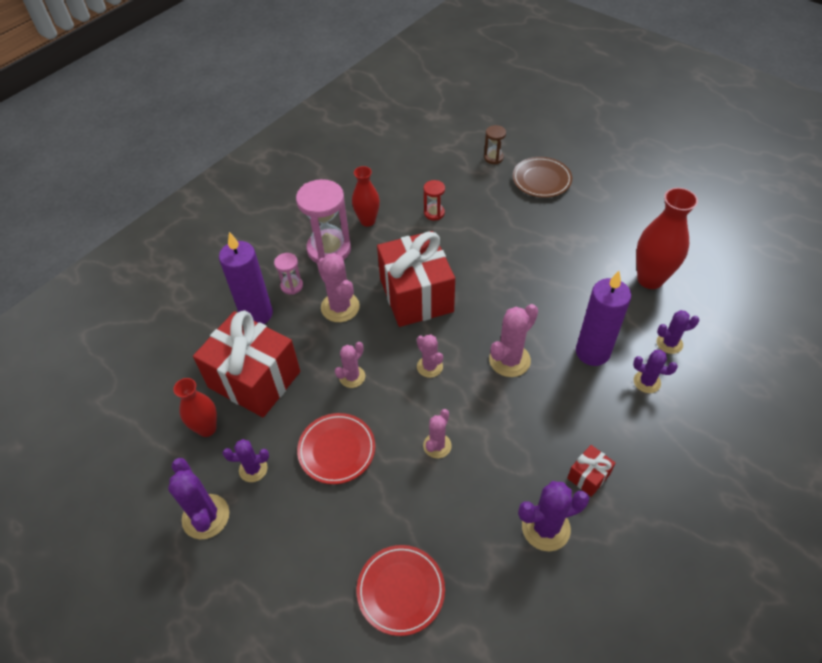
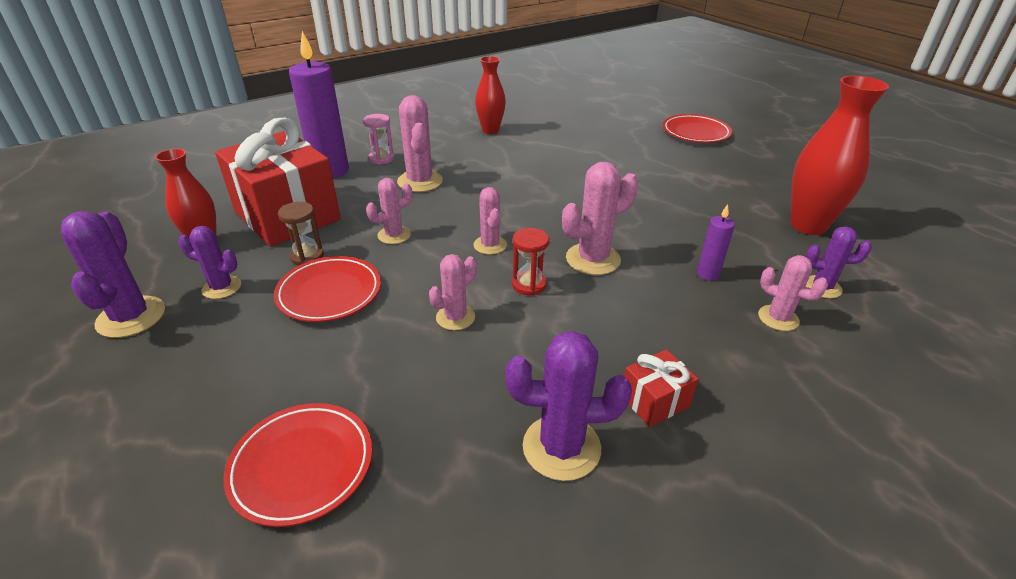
camera: 15 degrees right, 15 degrees down
(329, 249) = (438, 142): pink hourglass -> none
(416, 295) = (509, 188): red gift -> none
(434, 213) = (564, 136): red hourglass -> red hourglass (529, 285)
(493, 158) = (648, 111): brown hourglass -> brown hourglass (307, 256)
(541, 180) = (695, 133): brown plate -> red plate
(592, 352) = (707, 274): purple candle -> purple candle, size x0.48
(647, 382) = (778, 318): purple cactus -> pink cactus

